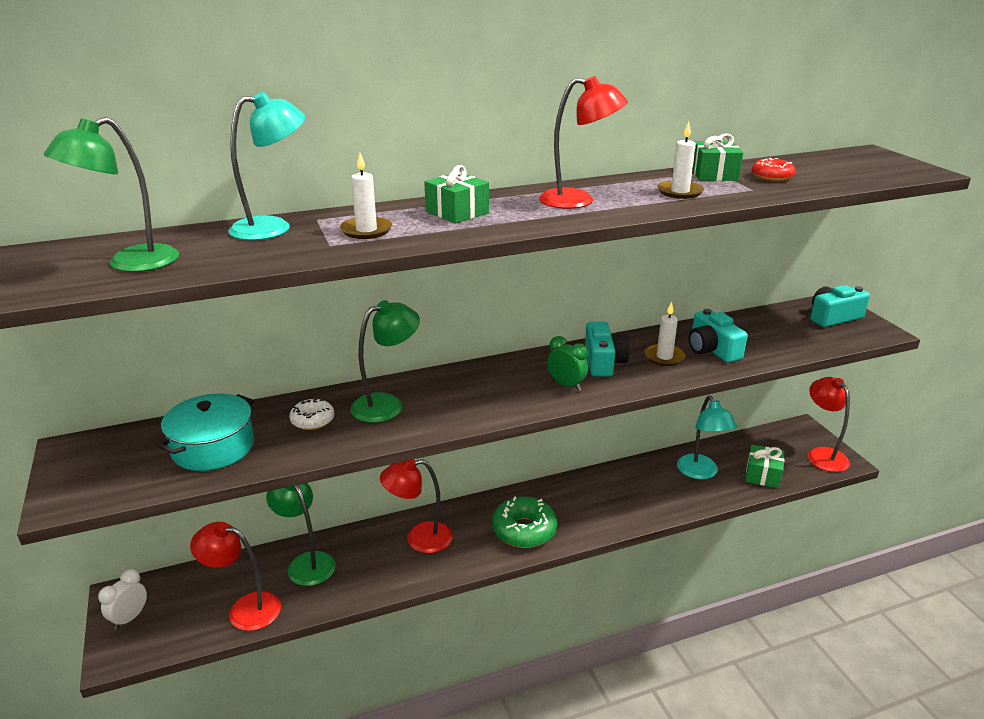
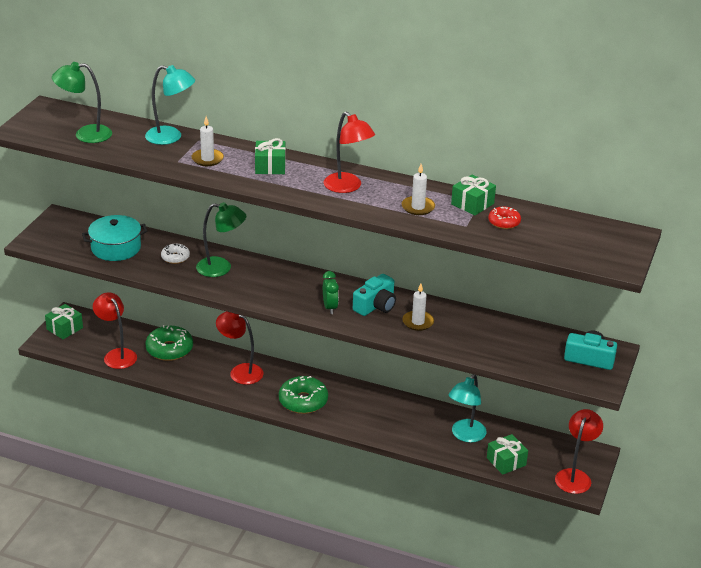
camera: 40 degrees right, 5 degrees up
(129, 618) = (64, 328): white clock -> green gift
(306, 562) = (169, 349): green lamp -> green donut
(712, 349) = (457, 334): turquoise camera -> none

